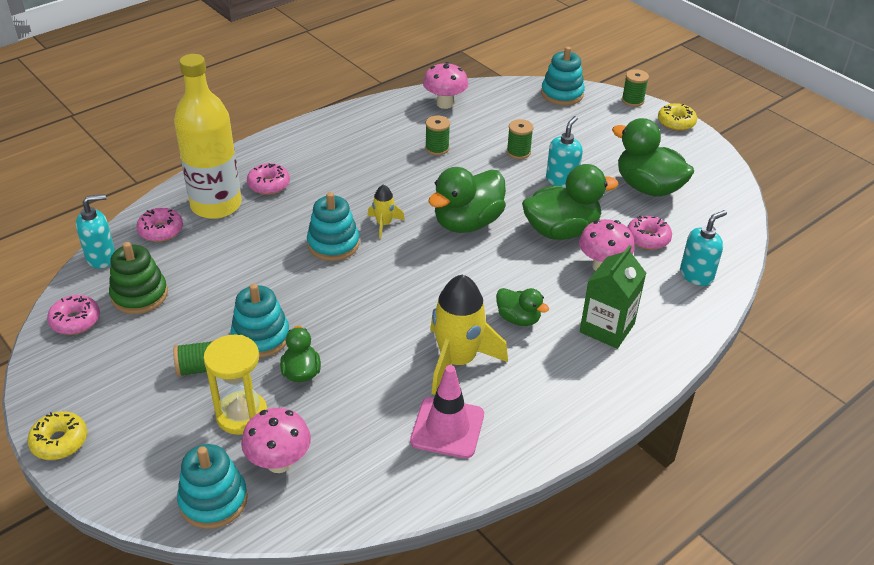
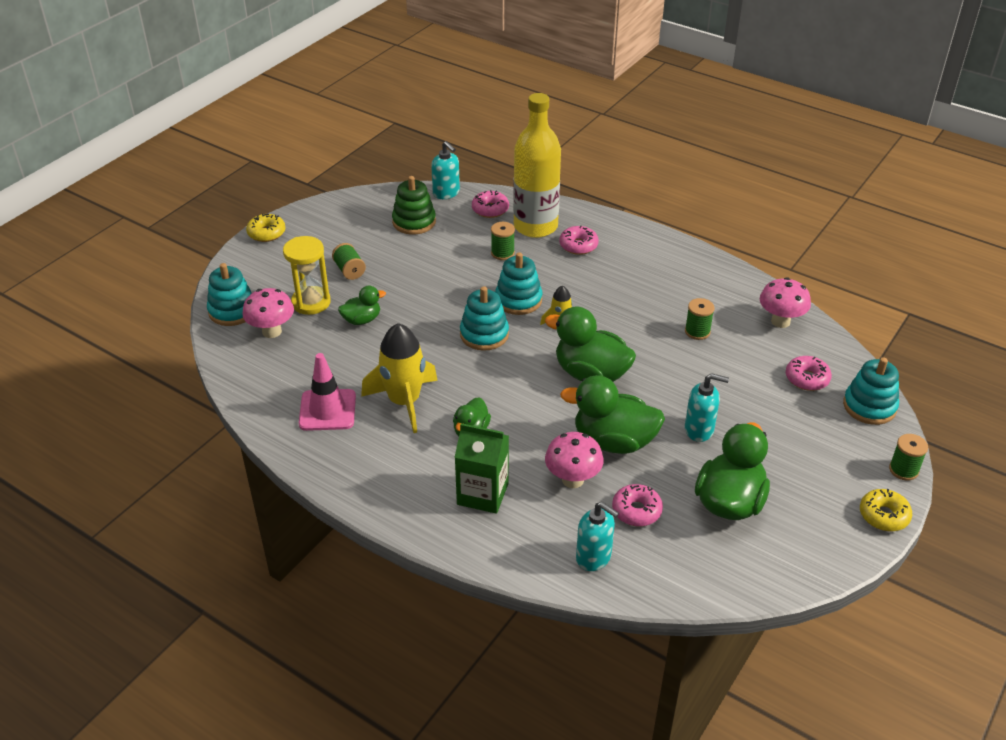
camera: 75 degrees right, 0 degrees up
(75, 321) = (377, 203): pink donut -> pink donut (807, 379)
(261, 337) = (392, 290): turquoise stacking toy -> turquoise stacking toy (484, 334)
(518, 152) = (729, 389): green spool -> green spool (502, 253)
(561, 231) = (613, 441): green duck -> green duck turned 135 degrees clockwise

